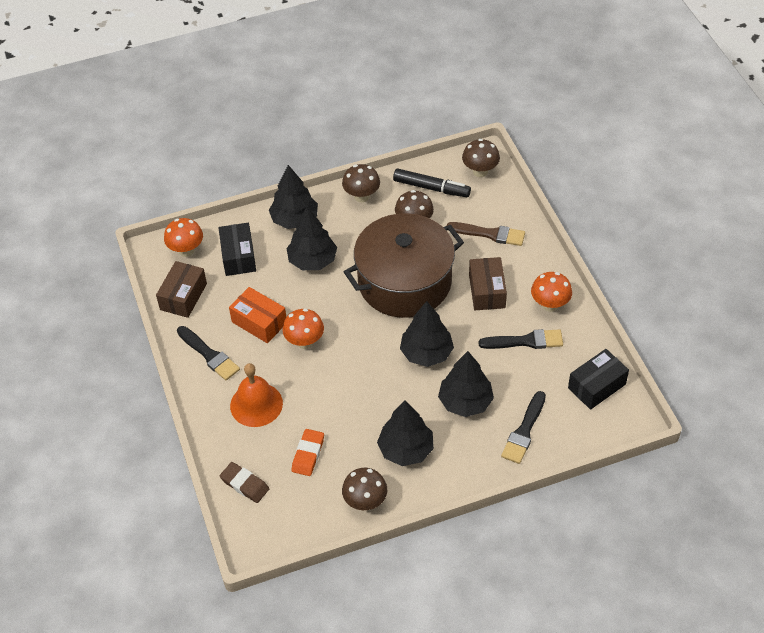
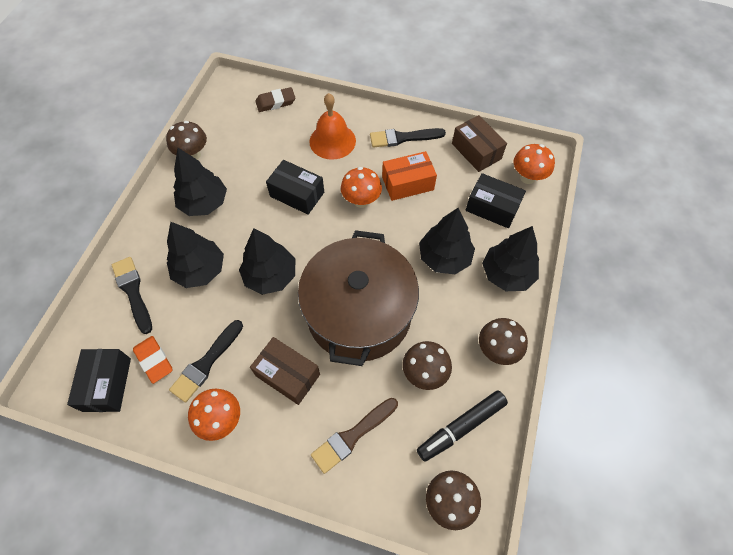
camera: 125 degrees right, 10 degrees up
(308, 454) = (262, 146): orange eraser -> orange eraser (154, 360)
(337, 390) = (297, 194): none -> black box

